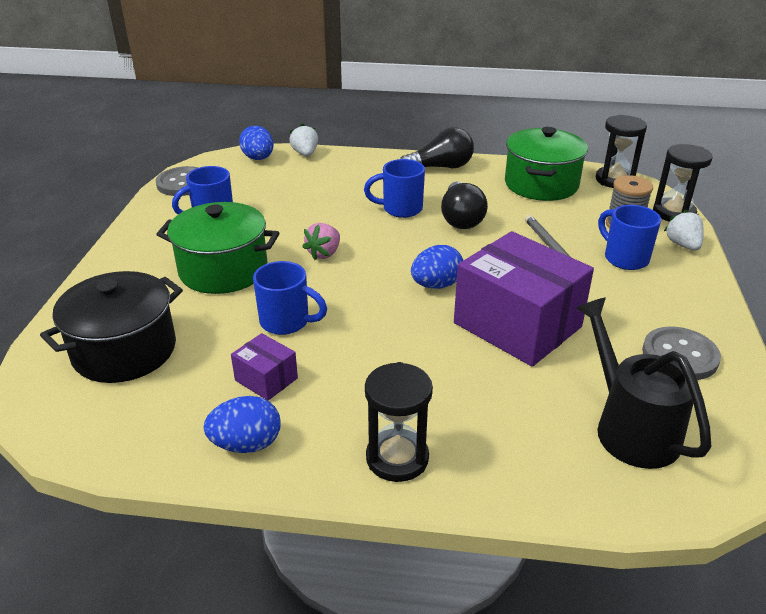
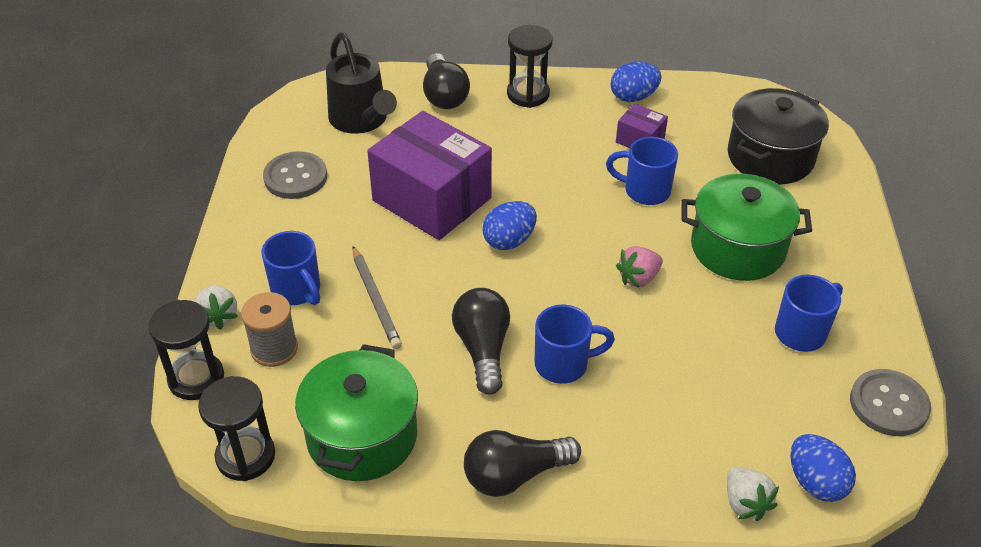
camera: 175 degrees right, 10 degrees up
(324, 253) = (638, 278): pink strawberry -> pink strawberry turned 150 degrees counterclockwise
(521, 464) = (444, 95): none -> black light bulb

